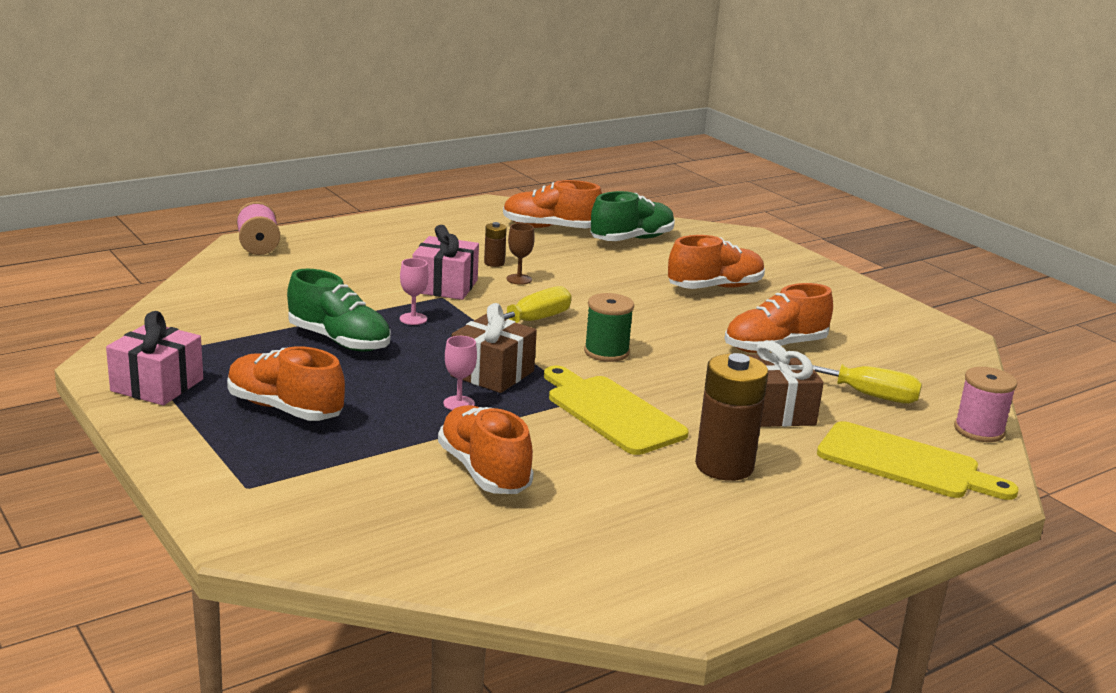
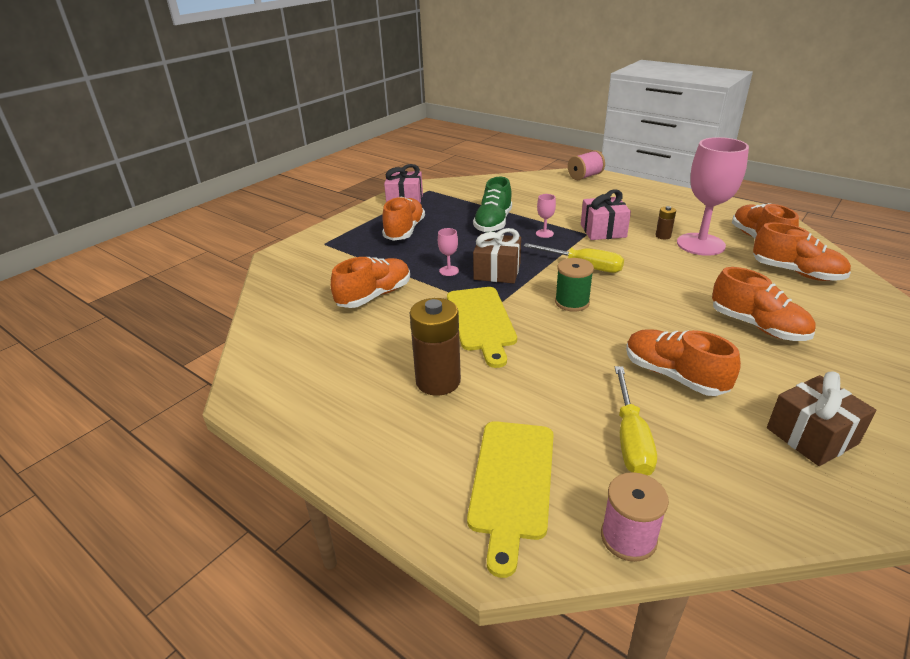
camera: 75 degrees right, 10 degrees up
(519, 279) = (649, 249): brown goblet -> none
(533, 254) = (700, 244): none -> pink goblet
(611, 412) = (481, 321): yellow cutting board -> yellow cutting board turned 135 degrees clockwise
(631, 239) = (796, 273): green shoe -> orange shoe
(776, 411) = (549, 393): brown gift -> brown gift (812, 436)

